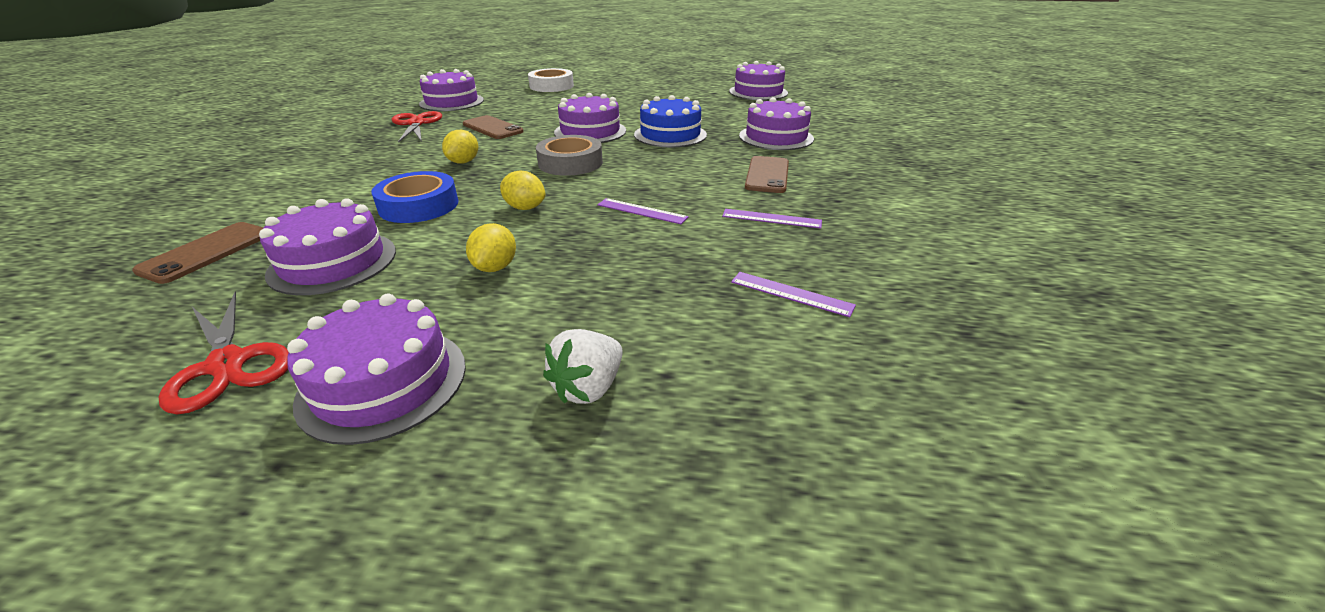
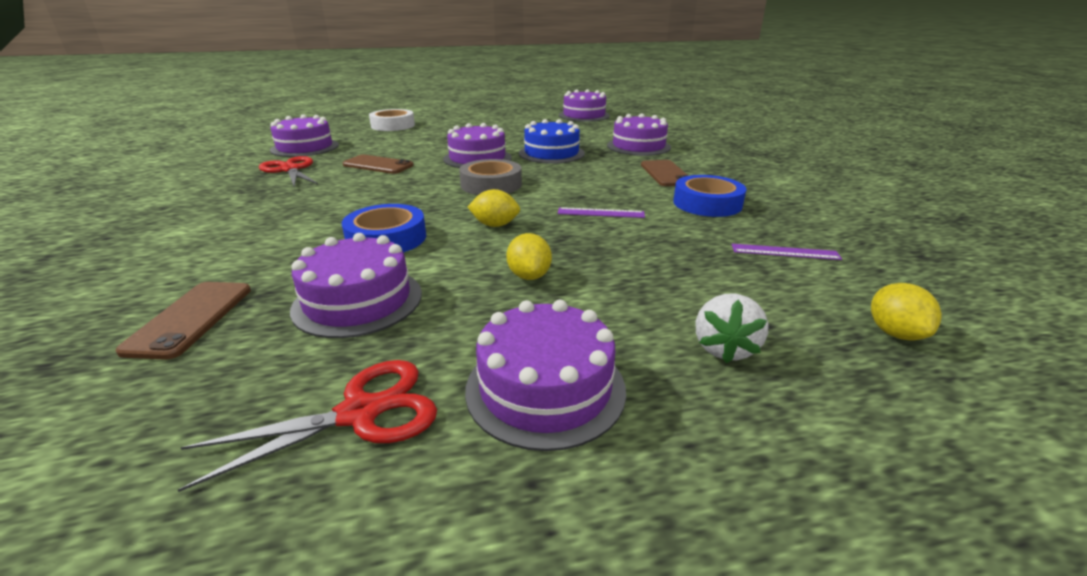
camera: 20 degrees left, 5 degrees down
(228, 364) = (360, 413): red scissors -> red scissors turned 60 degrees counterclockwise
(464, 162) = (385, 196): yellow lemon -> yellow lemon (894, 333)
(771, 218) = (707, 203): purple ruler -> blue tape

